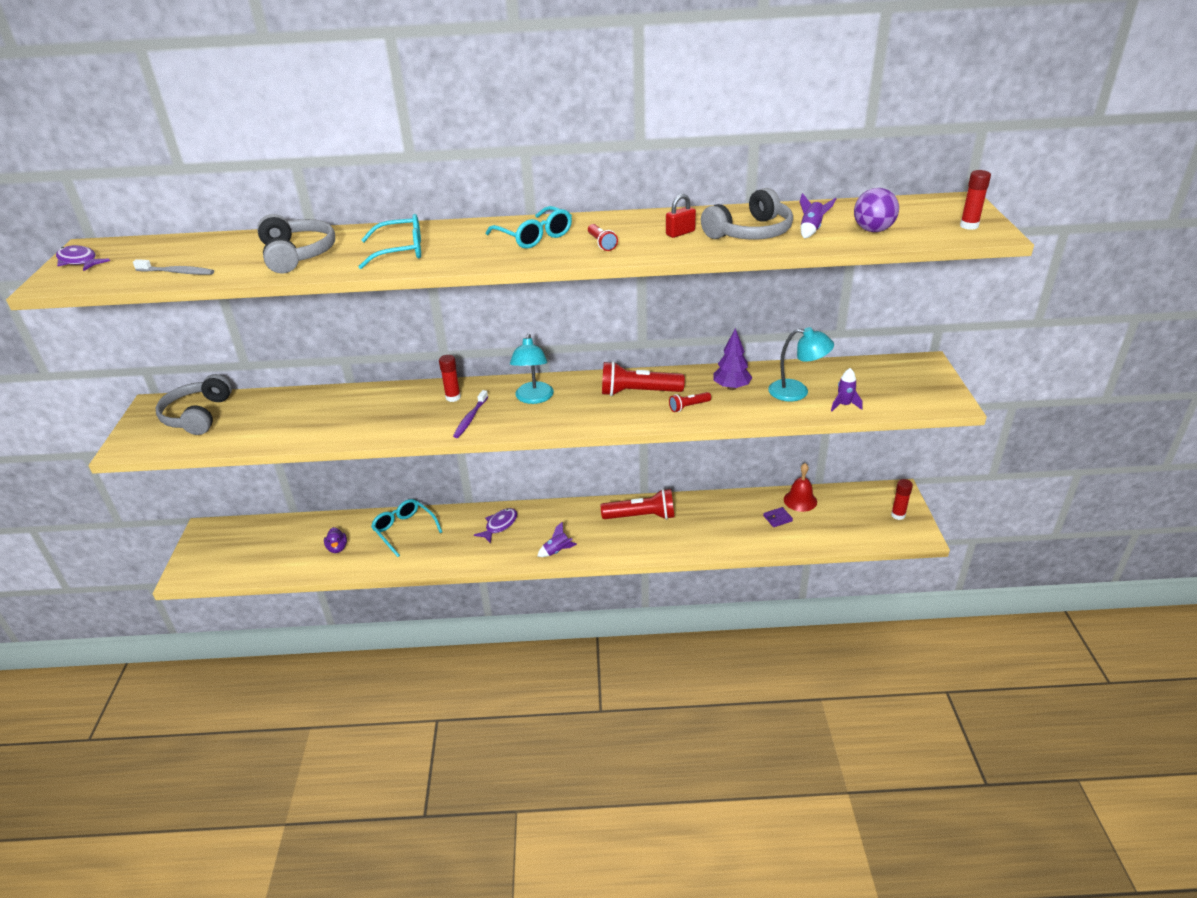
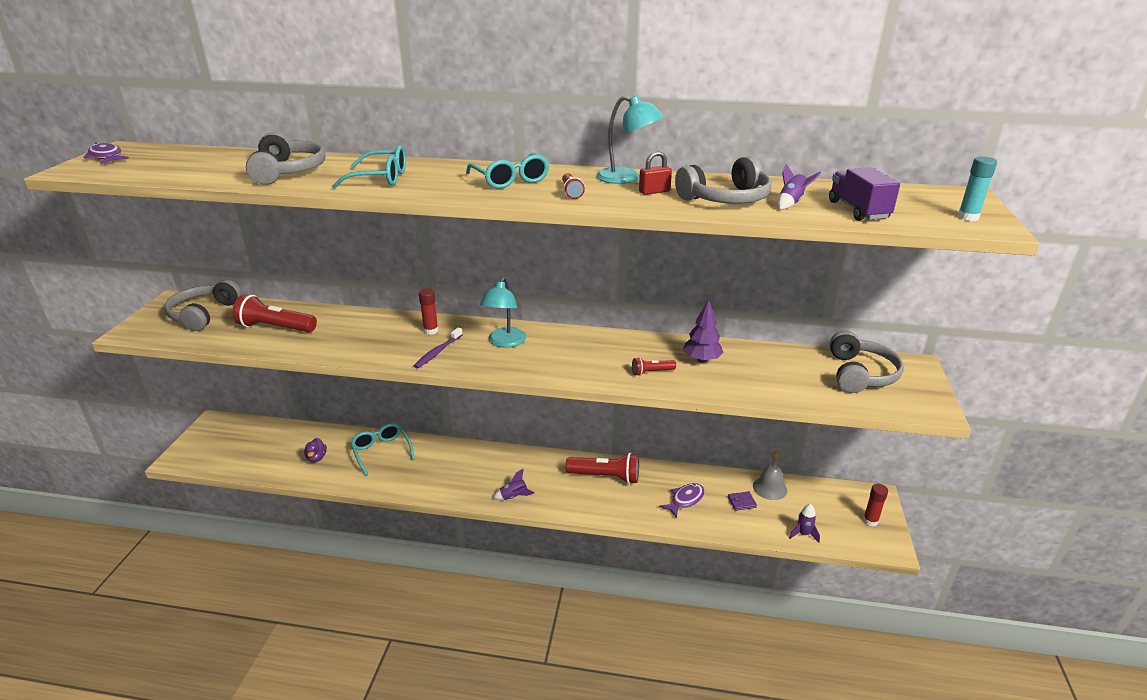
camera: 10 degrees right, 5 degrees down
(177, 272) = (176, 174): grey toothbrush -> none
(499, 525) = (469, 462): purple fish -> purple fish (685, 500)
(638, 392) = (607, 351): red flashlight -> red flashlight (275, 328)
(797, 392) = (768, 374): turquoise lamp -> turquoise lamp (627, 178)
(800, 500) = (770, 488): red bell -> grey bell
(844, 405) = (814, 394): purple rocket -> purple rocket (803, 534)
(873, 230) = (858, 210): purple ball -> purple truck
(879, 379) = (860, 374): none -> grey headphones
(969, 226) = (968, 217): red glue stick -> turquoise glue stick

